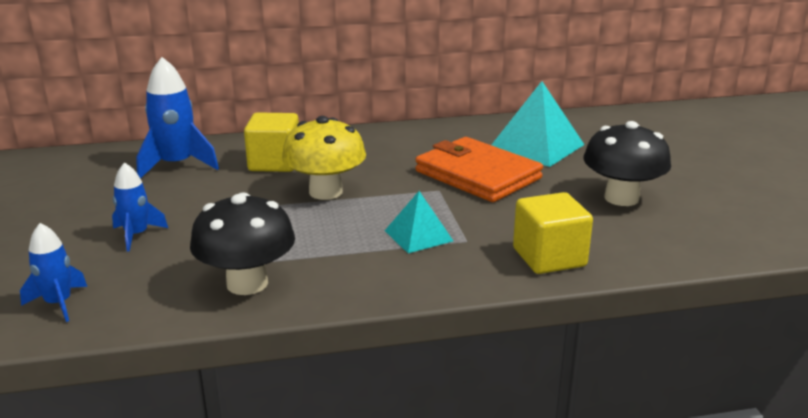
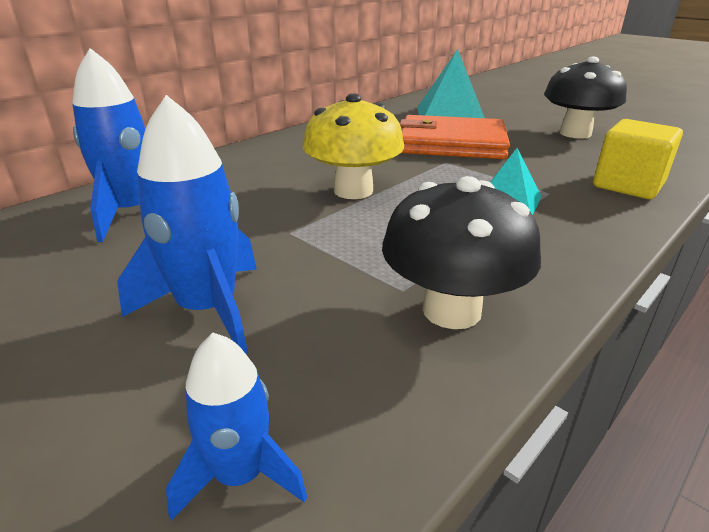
camera: 35 degrees left, 5 degrees up
(137, 235) = (208, 309): blue rocket -> blue rocket, size x1.66
(274, 163) = (251, 180): yellow cube -> none

